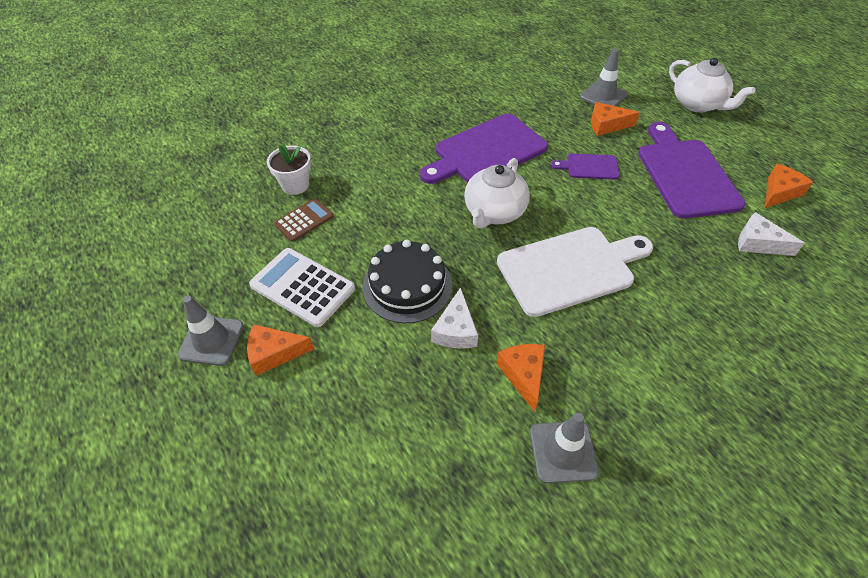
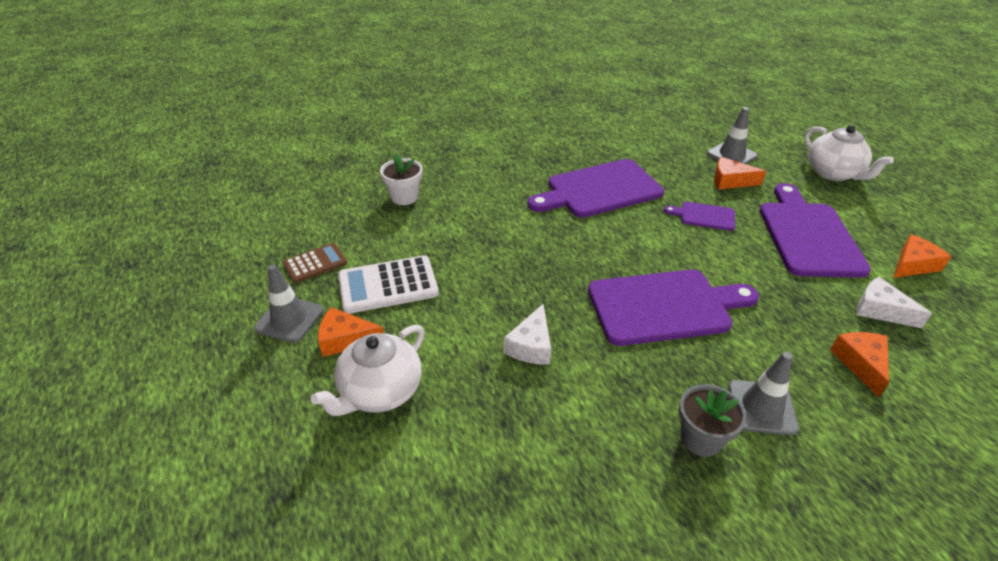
camera: 10 degrees right, 10 degrees down
(302, 287) = (388, 285): white calculator -> white calculator turned 60 degrees counterclockwise
(304, 220) = (405, 228): brown calculator -> brown calculator (315, 263)
(407, 286) = (491, 298): black cake -> none
(494, 212) = (595, 245): white teapot -> white teapot (380, 391)
(523, 375) = (593, 398): orange cheese -> orange cheese (860, 363)
(563, 451) = (620, 480): grey traffic cone -> grey traffic cone (761, 407)
(570, 269) = (664, 306): white cutting board -> purple cutting board
(625, 398) = (701, 439): none -> grey flower pot

